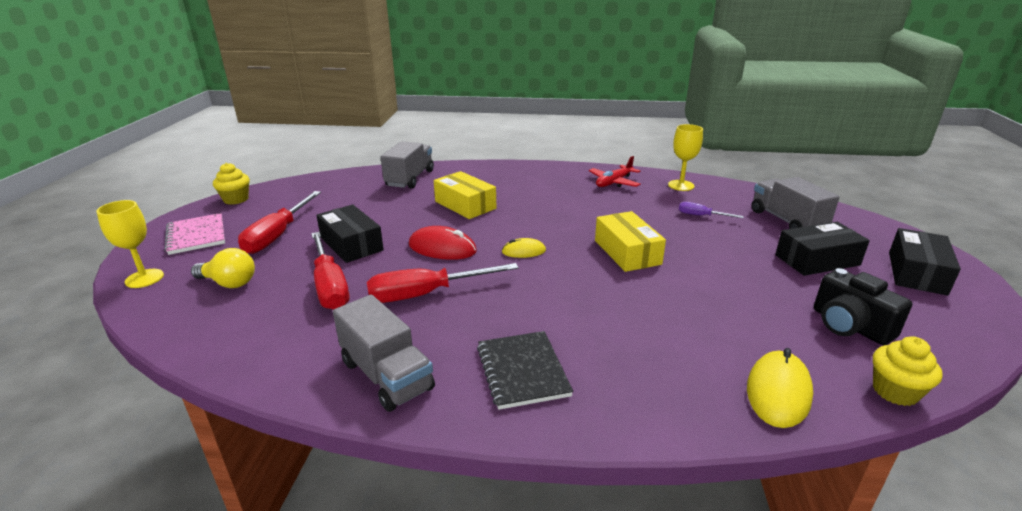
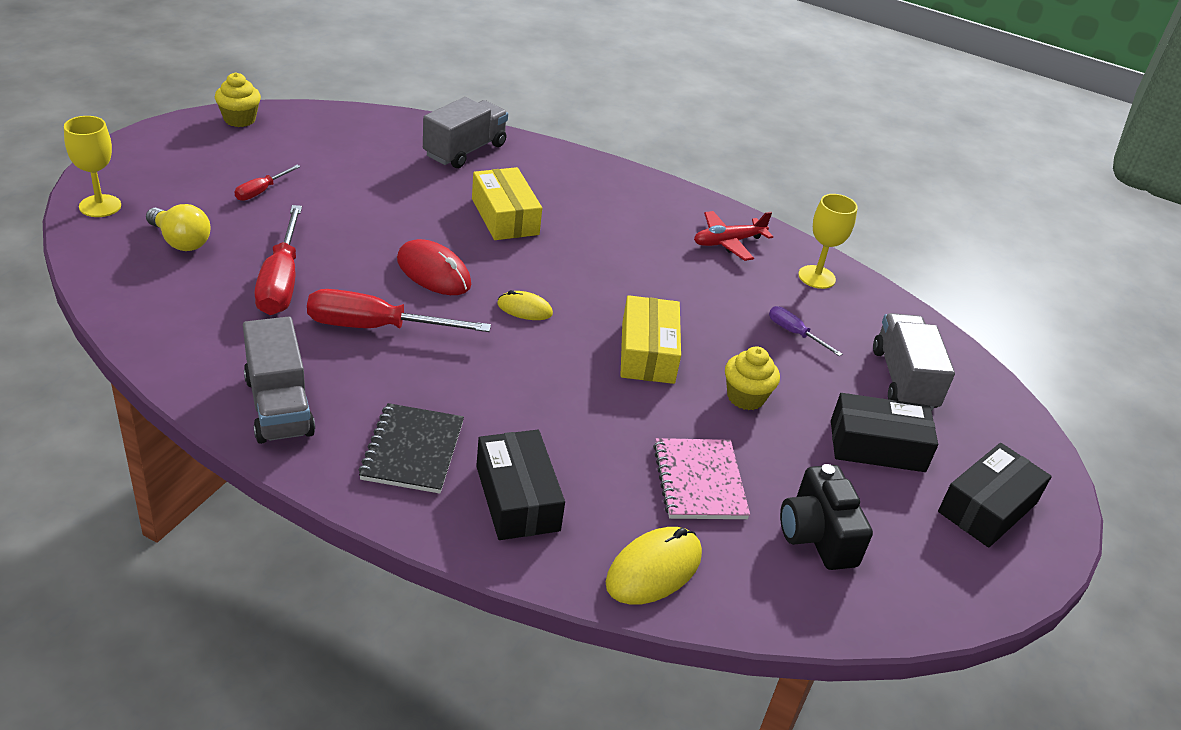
camera: 15 degrees right, 10 degrees up
(196, 235) = (174, 162): pink notebook -> pink notebook (699, 481)
(278, 235) = (261, 191): red screwdriver -> red screwdriver, size x0.51
(351, 244) = (335, 232): black box -> black box (517, 498)
(895, 391) = (780, 617): yellow cupcake -> yellow cupcake (745, 397)

